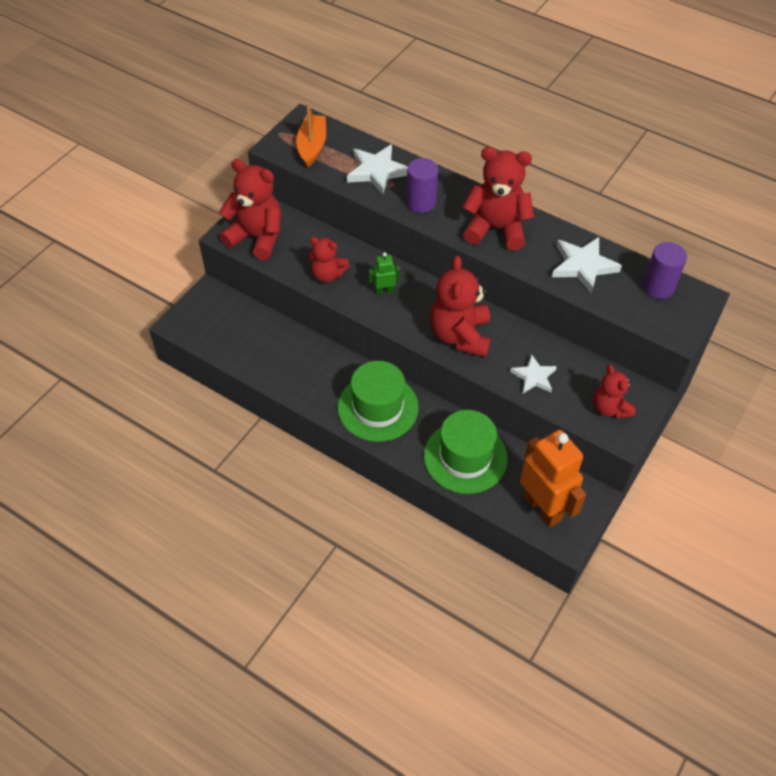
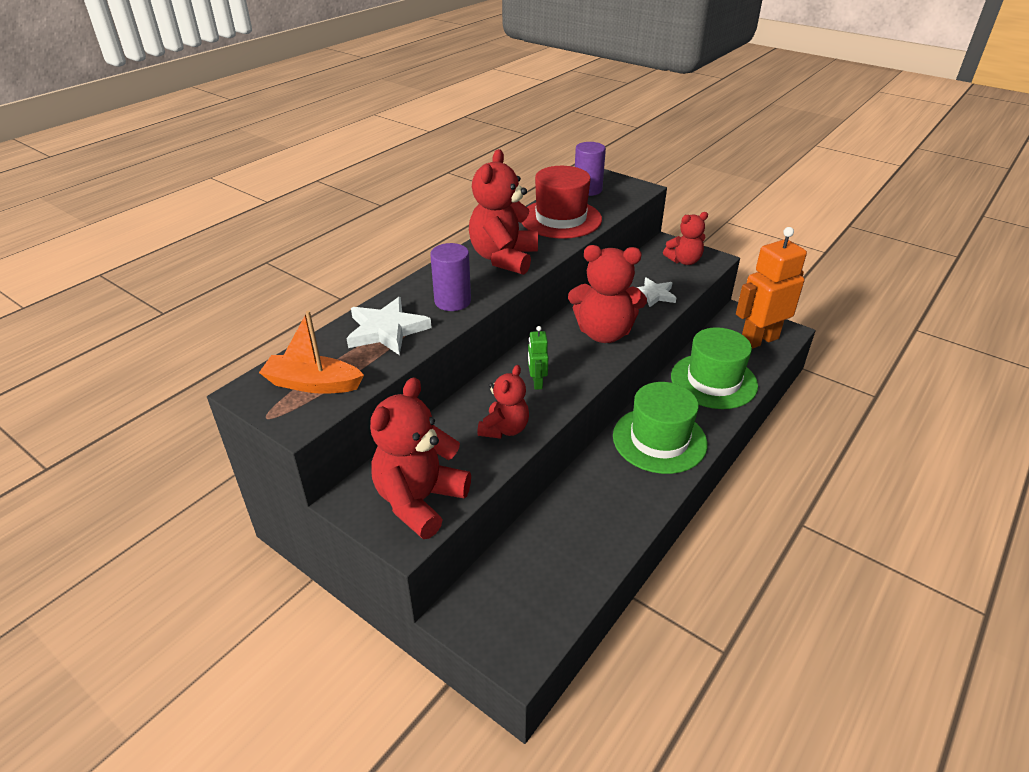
camera: 85 degrees left, 15 degrees down
(583, 266) = (560, 219): white star -> red hat

